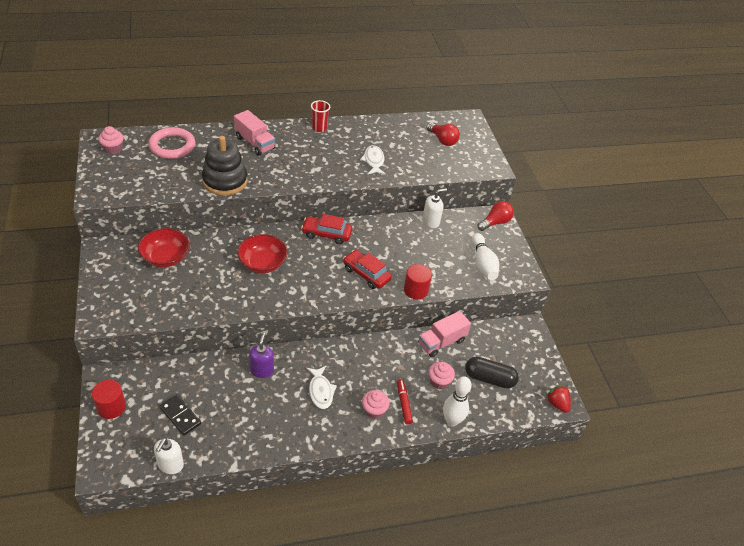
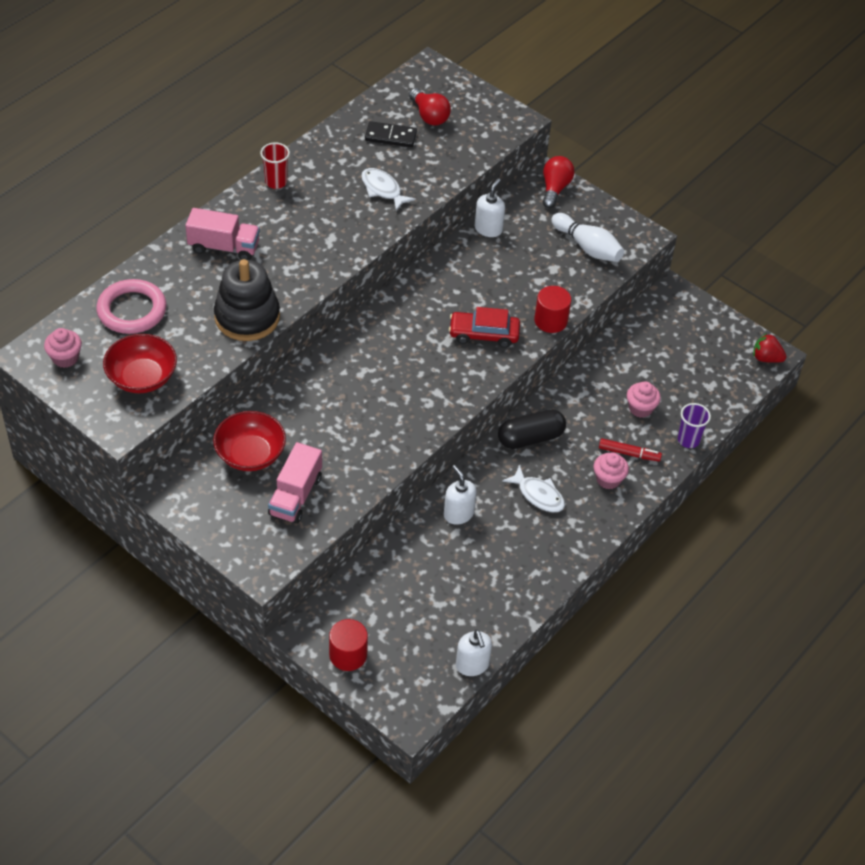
camera: 35 degrees left, 5 degrees up
(180, 416) = (428, 614): black domino -> black domino (390, 136)
(262, 263) = (363, 392): red bowl -> red bowl (142, 377)
(262, 370) = (458, 514): purple soap dispenser -> white soap dispenser
(326, 234) = (394, 314): red car -> none
(403, 404) = (629, 453): red marker -> red marker turned 150 degrees clockwise
(441, 342) = (604, 365): pink truck -> pink truck (295, 496)
(442, 140) = (429, 116): red light bulb -> red light bulb turned 45 degrees clockwise
(452, 421) = (688, 440): white bowling pin -> purple cup
(489, 378) = (684, 374): black capsule -> black capsule (530, 438)

